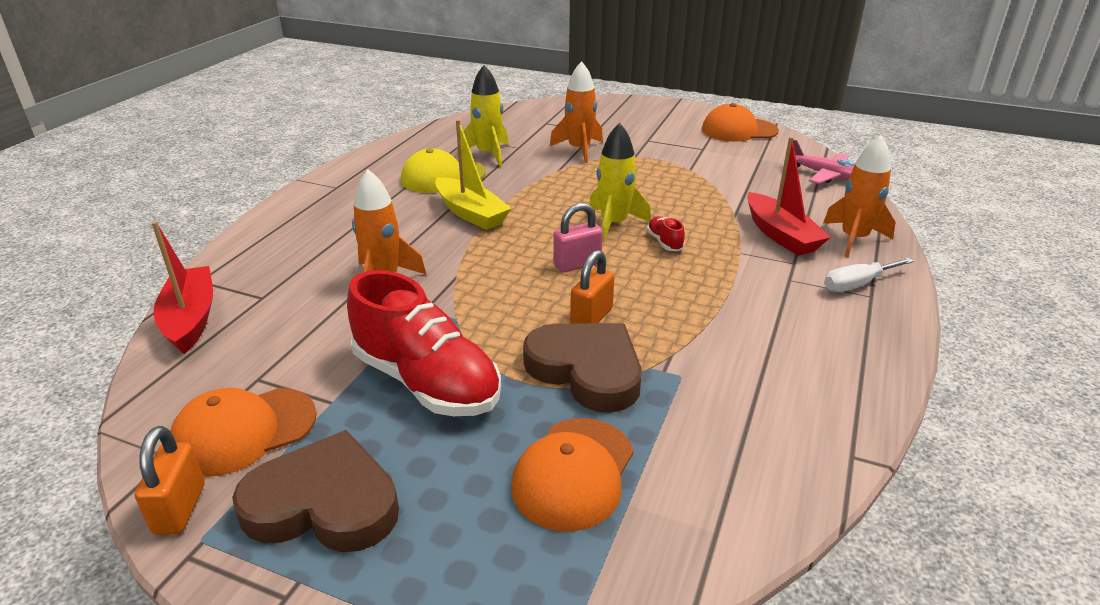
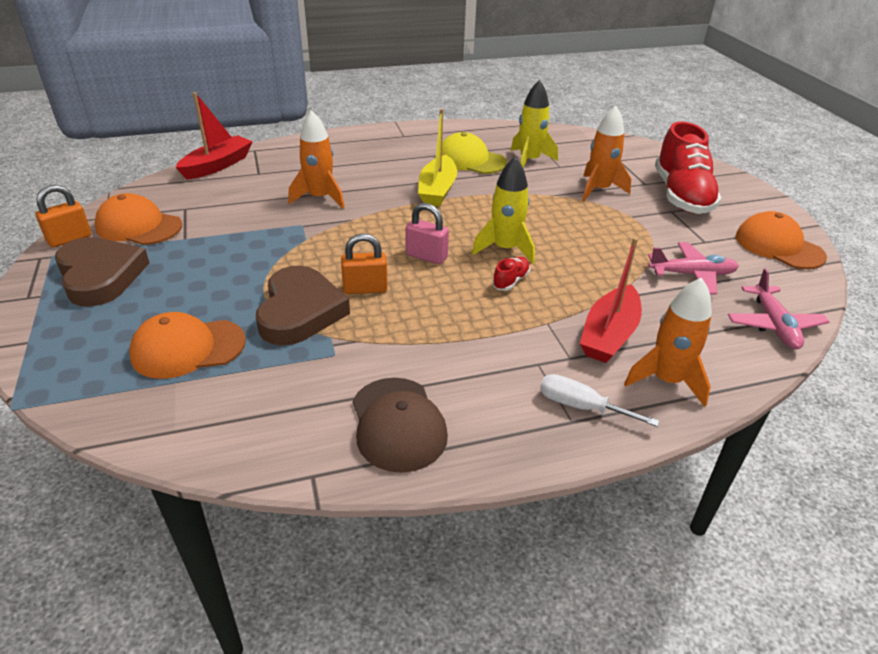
camera: 50 degrees right, 5 degrees up
(426, 382) = (230, 259): red shoe -> red shoe (681, 196)
(739, 172) = (692, 275): none -> pink plane
(814, 379) = (398, 424): none -> brown cap

